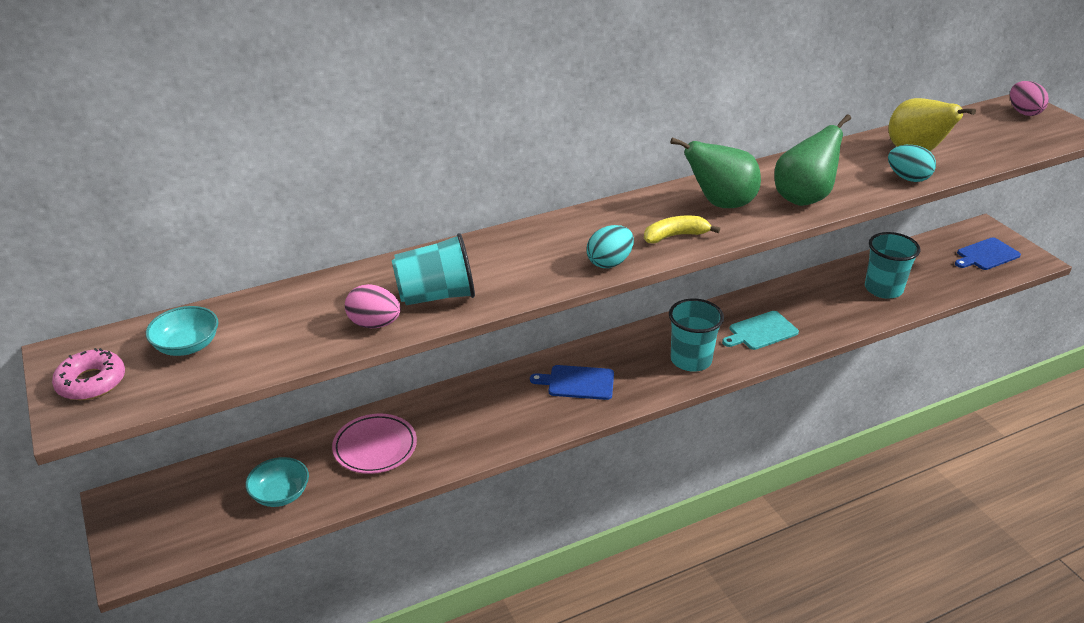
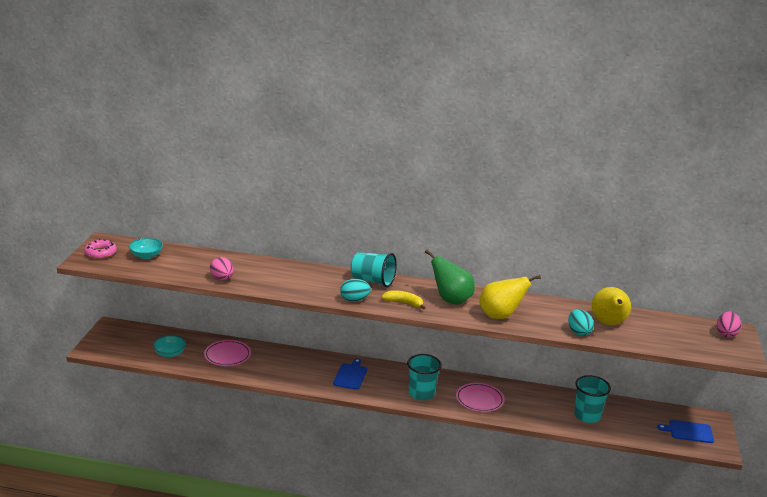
camera: 35 degrees right, 10 degrees down
(436, 296) = (261, 279): turquoise cup -> turquoise cup (373, 281)
(578, 382) = (350, 375): blue cutting board -> blue cutting board turned 60 degrees clockwise
(761, 331) = (479, 400): turquoise cutting board -> pink plate
(804, 198) = (500, 316): green pear -> yellow pear

